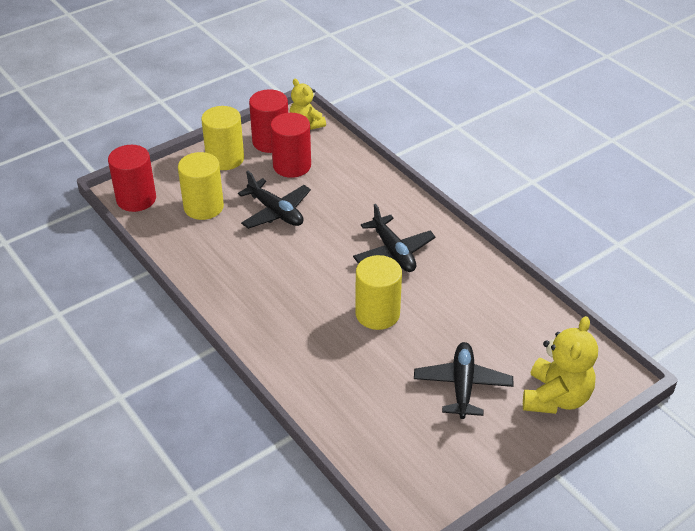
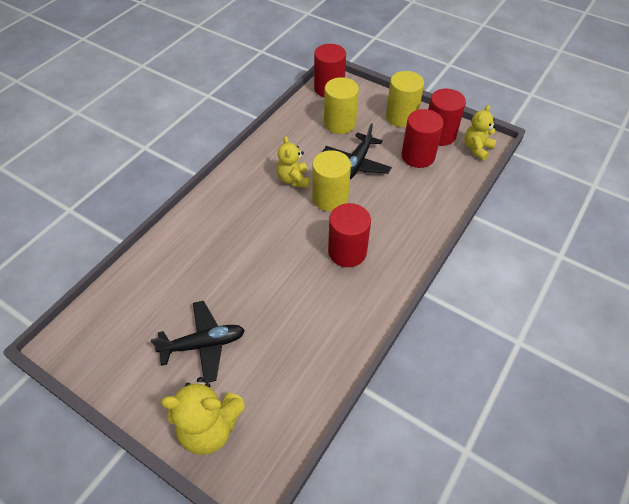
camera: 70 degrees right, 10 degrees up
(270, 266) = (293, 179): none -> yellow teddy bear
(377, 314) = (267, 261): yellow cylinder -> yellow cylinder (330, 198)
(393, 252) = (347, 252): black plane -> red cylinder

